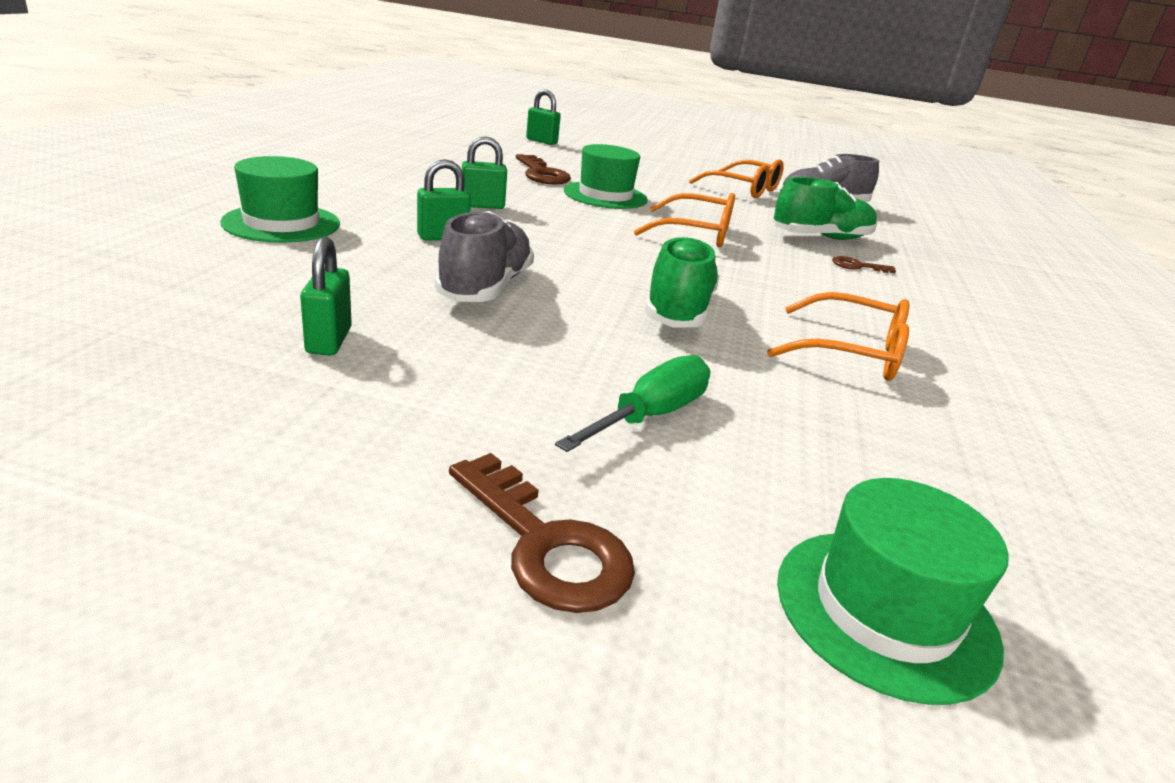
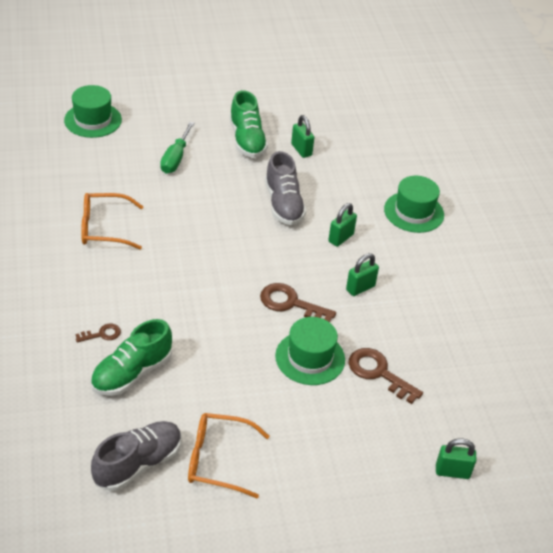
camera: 155 degrees right, 15 degrees up
(546, 545) = (181, 109): brown key -> brown key (290, 303)
(678, 310) = (193, 226): green shoe -> green shoe (247, 140)
(696, 233) = (219, 325): orange glasses -> none

